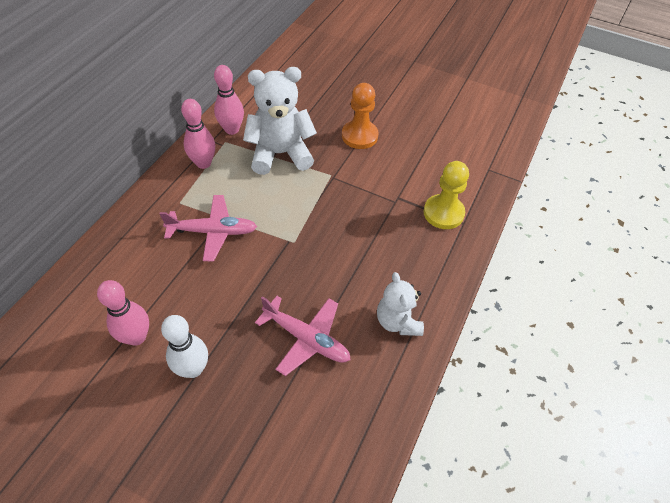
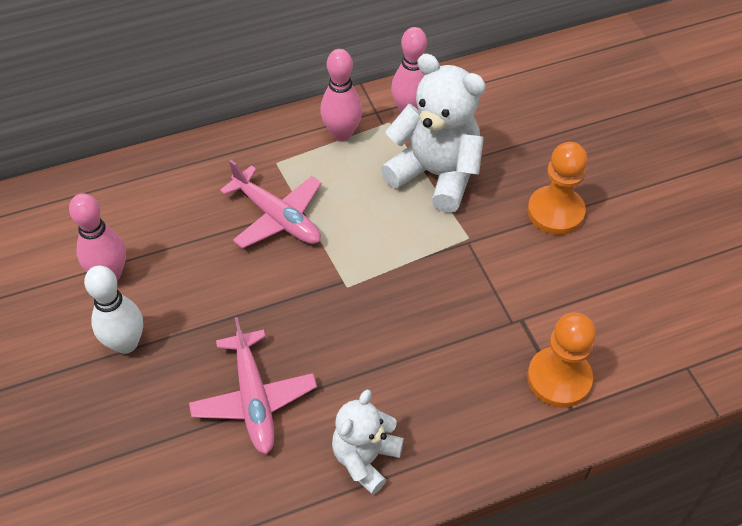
camera: 45 degrees right, 0 degrees up
(443, 213) = (559, 378): yellow pawn -> orange pawn

